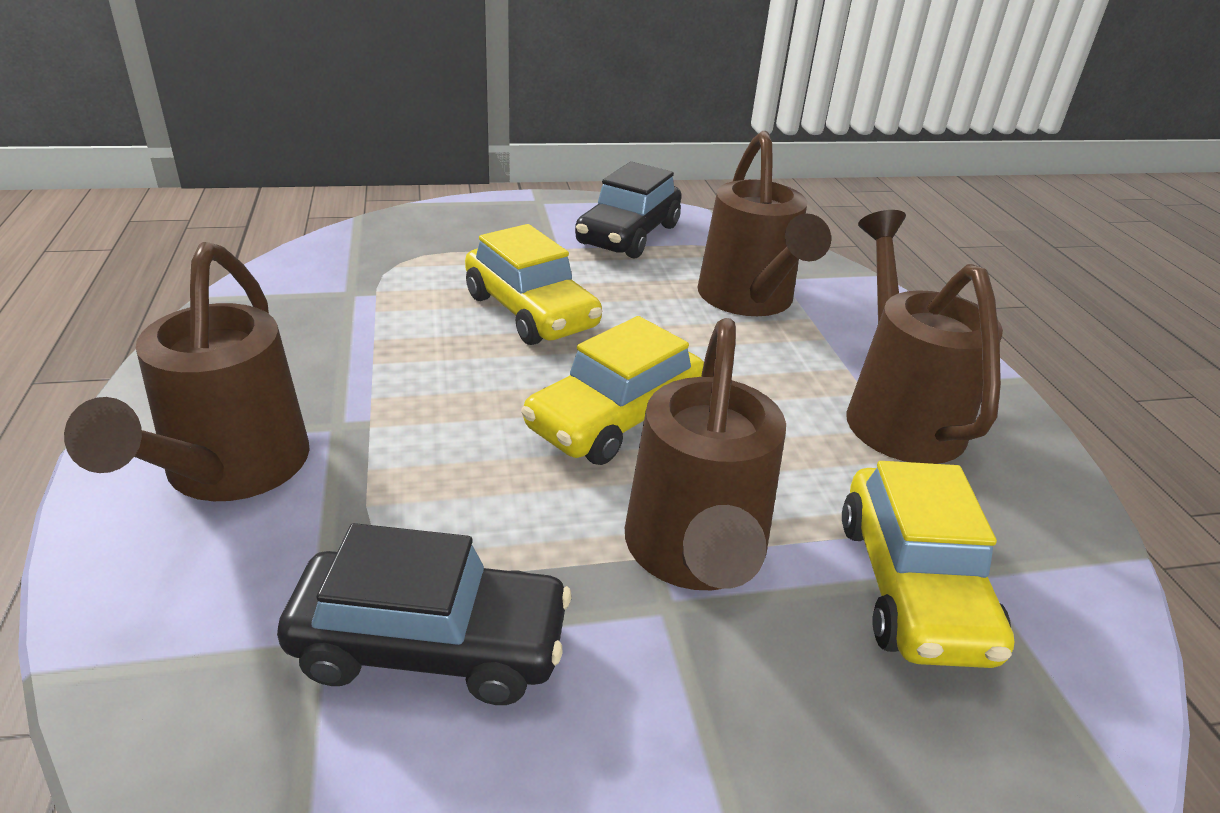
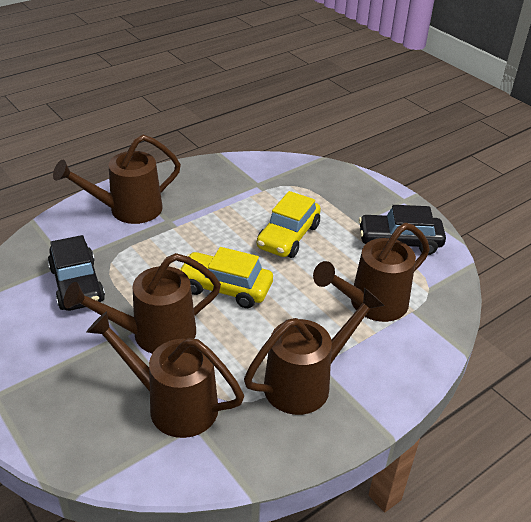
camera: 65 degrees right, 5 degrees up
(912, 586) = (173, 404): yellow car -> brown watering can

